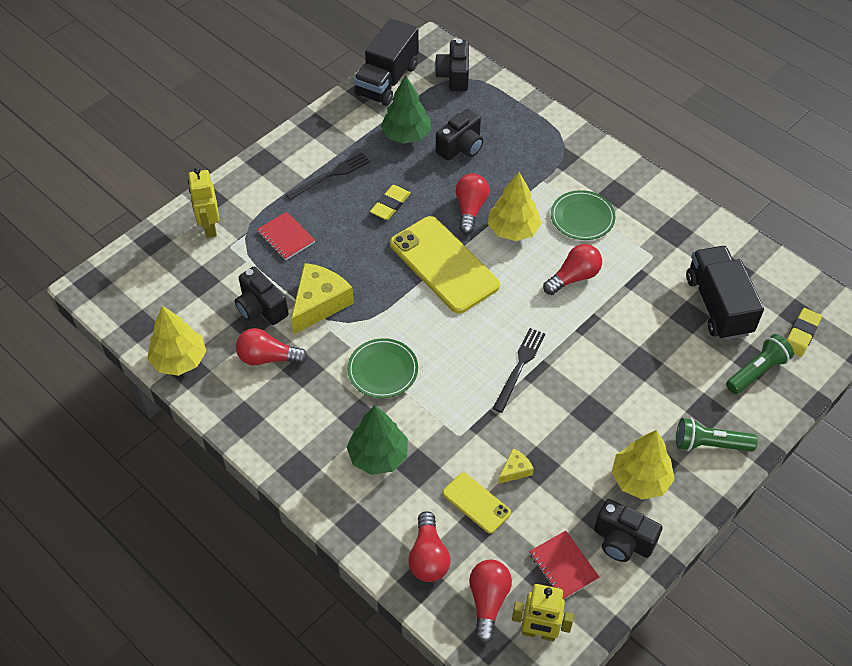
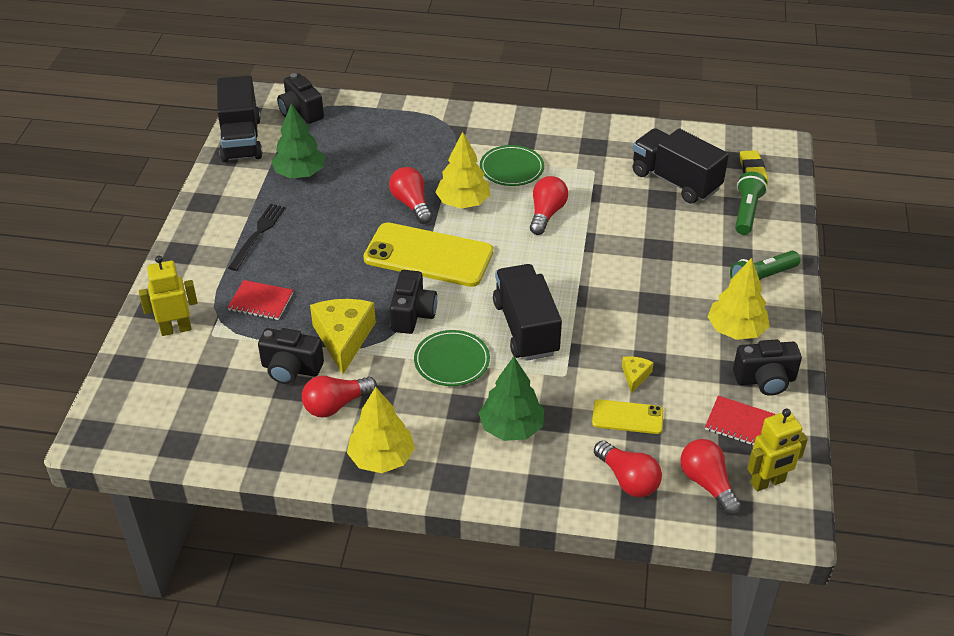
camera: 35 degrees left, 10 degrees down
(179, 360) = (249, 451): yellow tree -> yellow tree (381, 458)
(210, 227) = (176, 329): yellow robot -> yellow robot turned 120 degrees clockwise
(390, 205) = (336, 232): yellow eraser -> none
(461, 147) = (359, 162): black camera -> black camera (413, 314)
(464, 375) = (526, 328): none -> black truck
(519, 367) = (565, 299): black fork -> none

